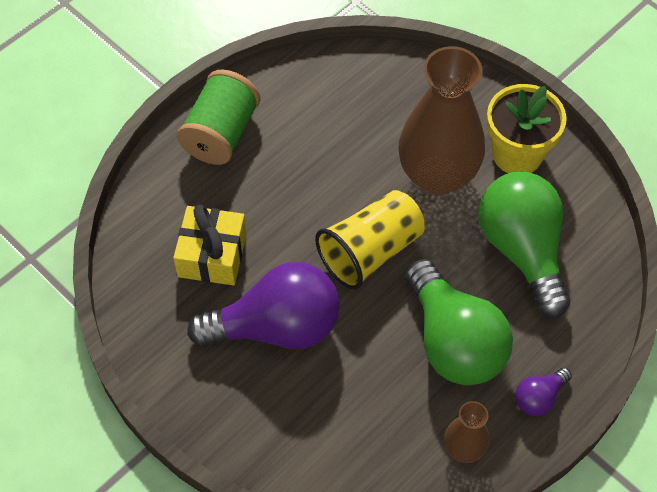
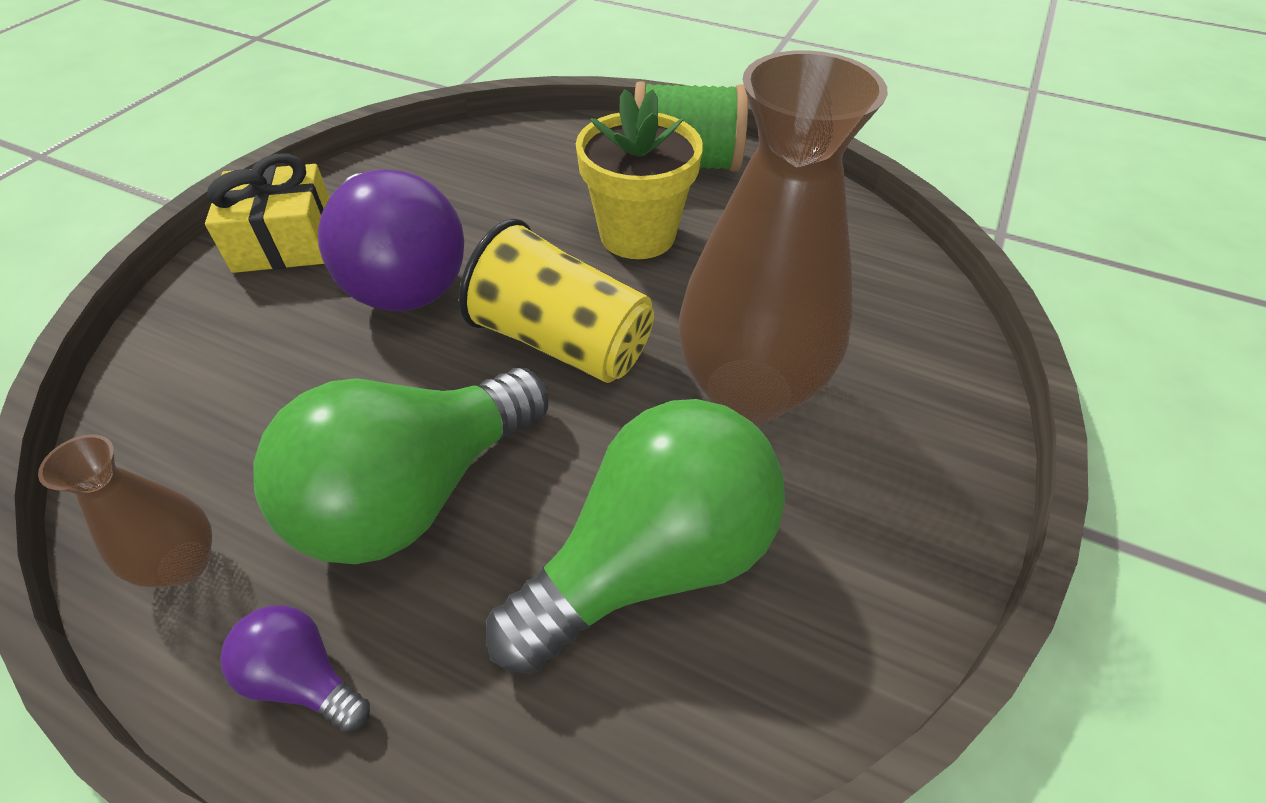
camera: 70 degrees right, 10 degrees down
(212, 255) = (498, 196): yellow gift -> yellow gift (285, 241)
(517, 154) = (868, 498): yellow flower pot -> yellow flower pot (637, 235)

